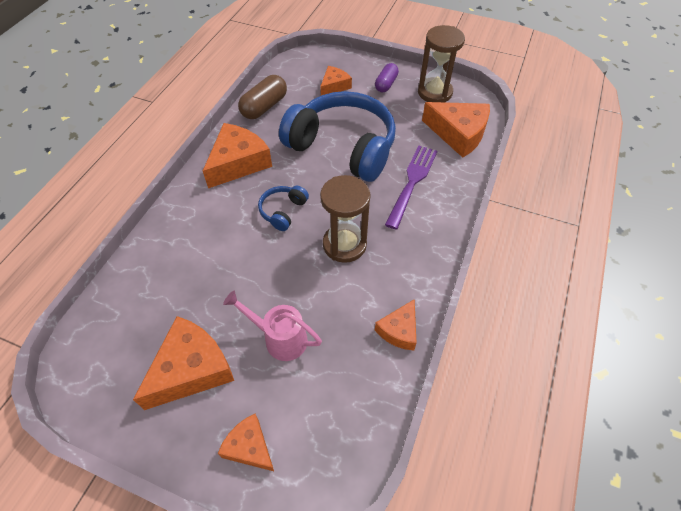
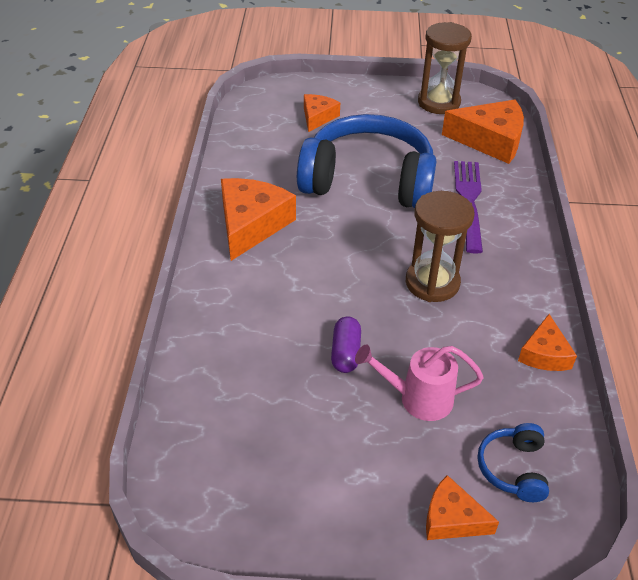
camera: 20 degrees left, 10 degrees down
(191, 369) = (333, 460): orange cheese -> none
(264, 107) = (245, 156): brown capsule -> none
(283, 211) = (339, 265): blue headphones -> blue headphones (513, 468)
(386, 84) = (378, 104): purple capsule -> purple capsule (346, 353)

